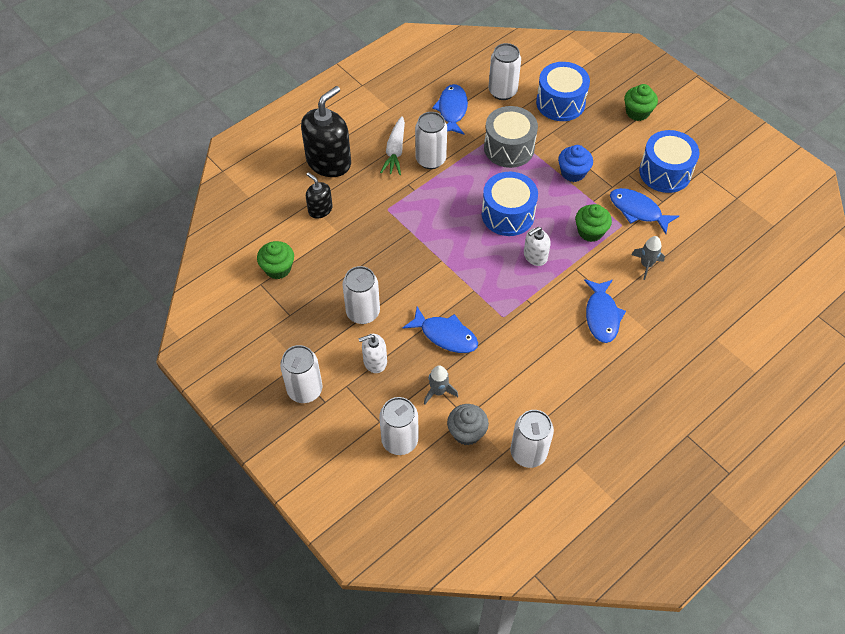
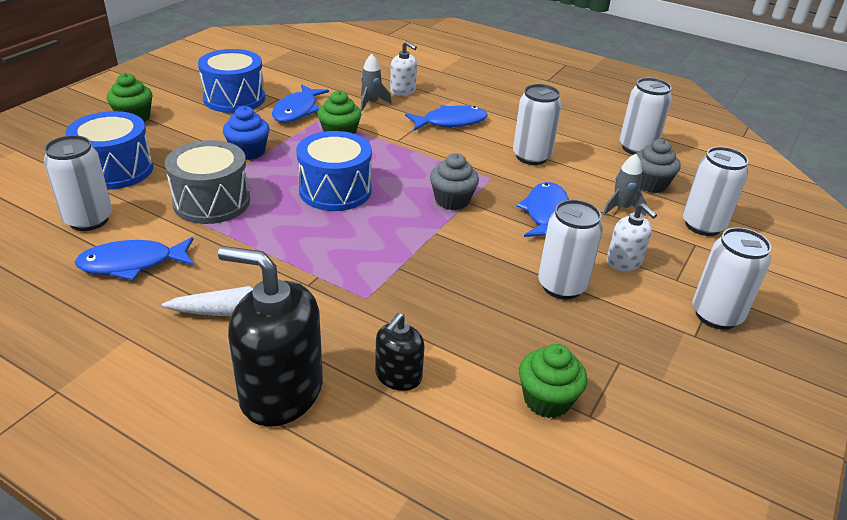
camera: 110 degrees left, 20 degrees down
(430, 160) = (250, 269): white can -> white can (531, 157)
(477, 281) = (452, 200): none -> grey cupcake
(535, 256) = (393, 165): white soap dispenser -> white soap dispenser (403, 91)

